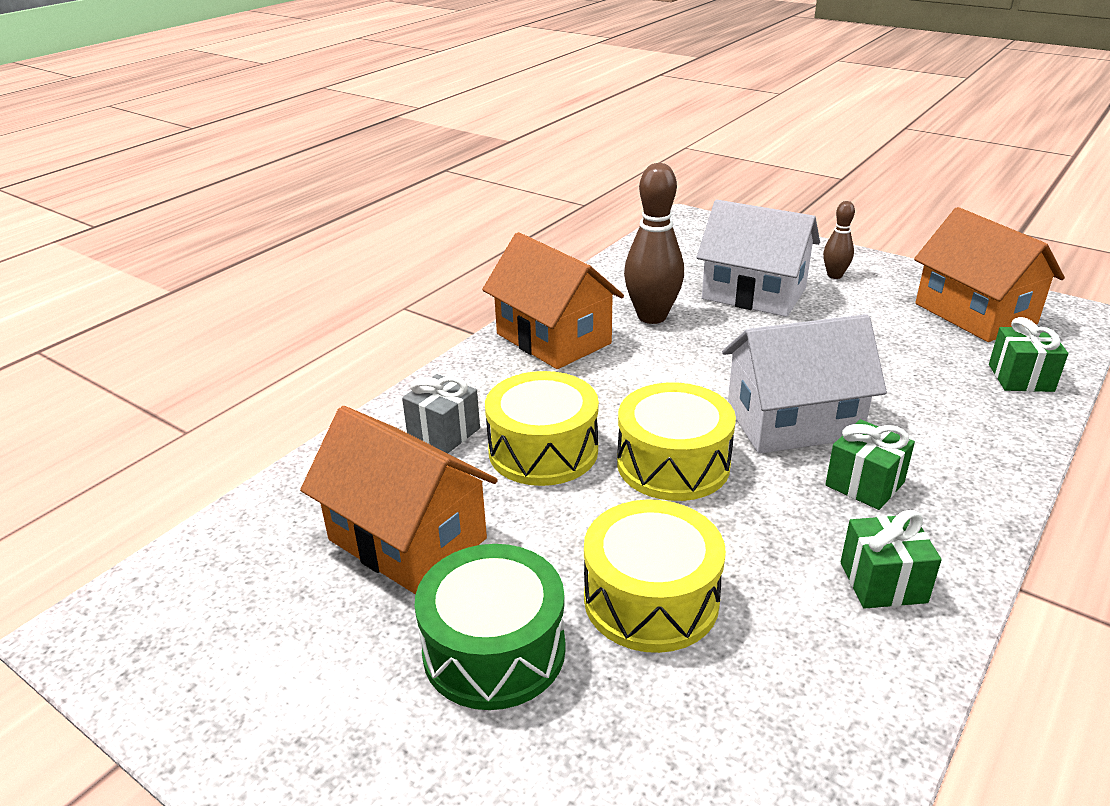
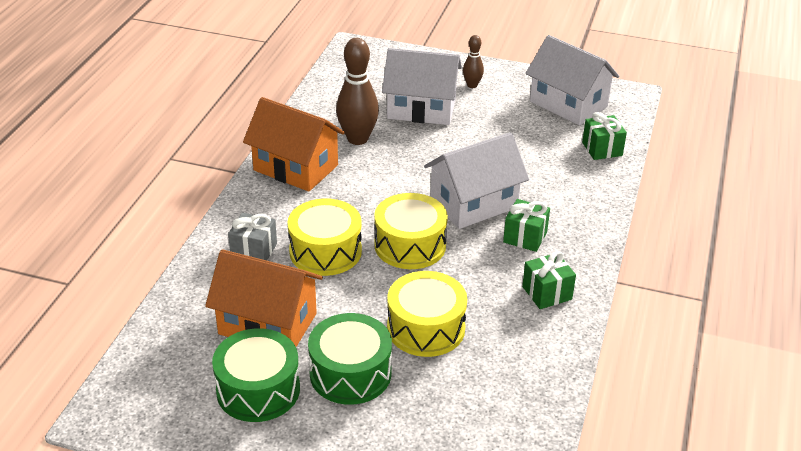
camera: 20 degrees left, 5 degrees up
(336, 643) = (258, 390): none -> green drum
(975, 314) = (568, 104): orange house -> white house

